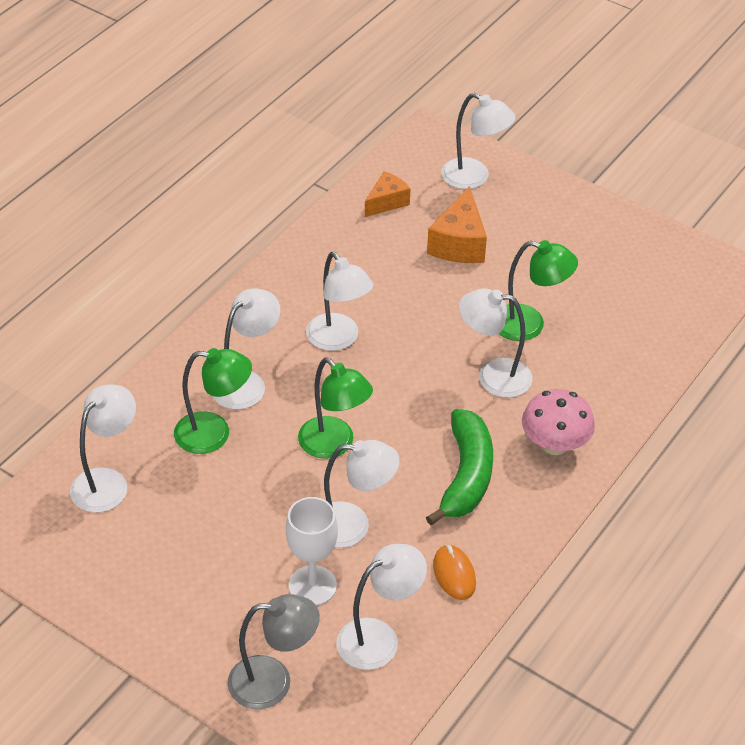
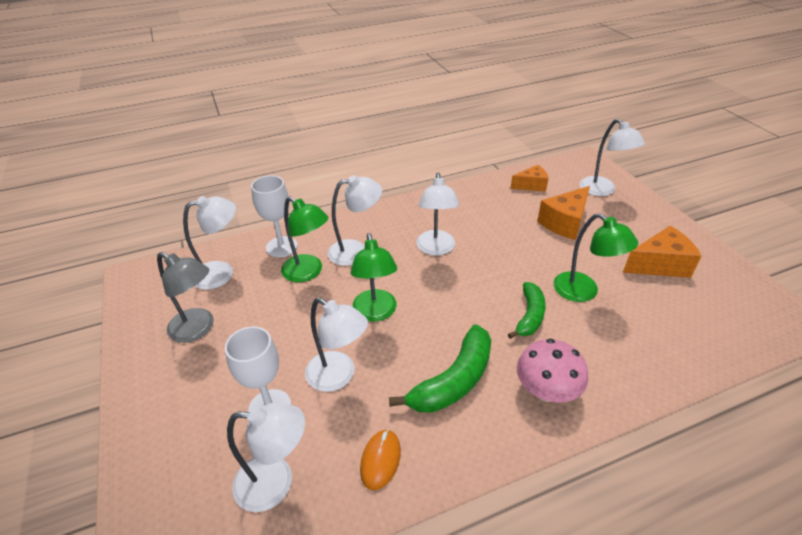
camera: 35 degrees right, 5 degrees down
(148, 417) = (281, 247): none -> white goblet
(273, 682) = (170, 472): grey lamp -> grey lamp (198, 329)
(493, 376) = (529, 316): white lamp -> green banana
(586, 259) = (659, 265): none -> orange cheese

